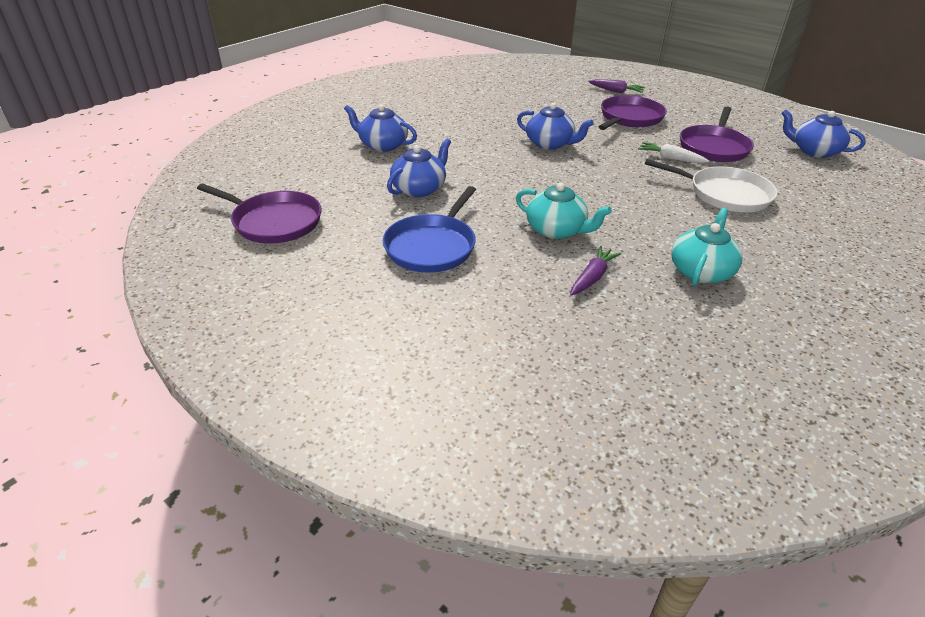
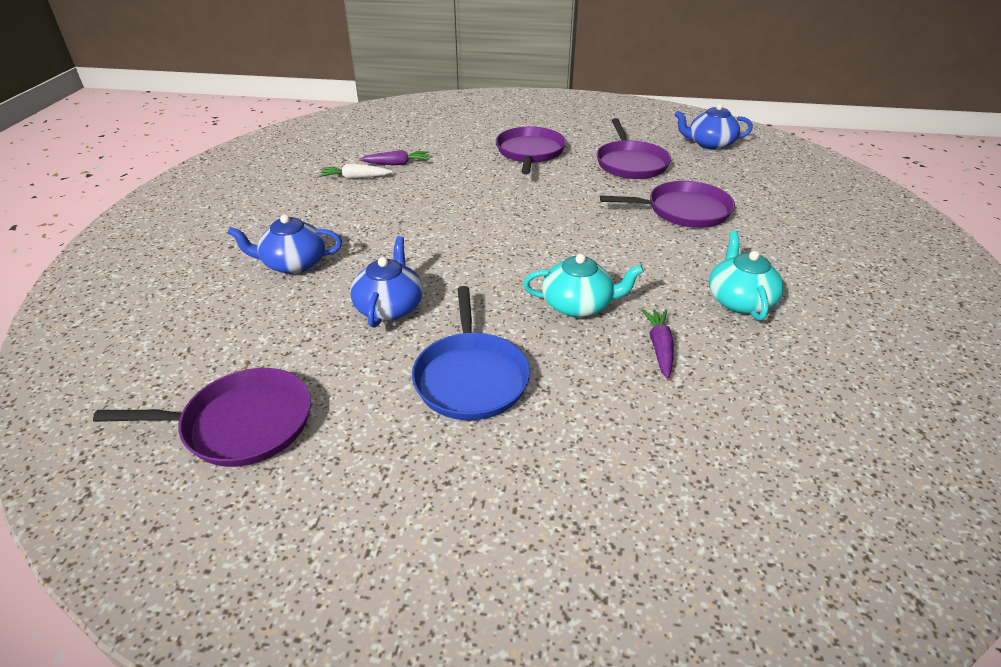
camera: 30 degrees left, 0 degrees up
(550, 144) = (481, 204): blue teapot -> none
(616, 91) = (490, 125): purple carrot -> purple carrot (396, 164)
(670, 159) = (606, 187): white carrot -> white carrot (355, 178)
(725, 194) = (683, 211): white pan -> purple pan

